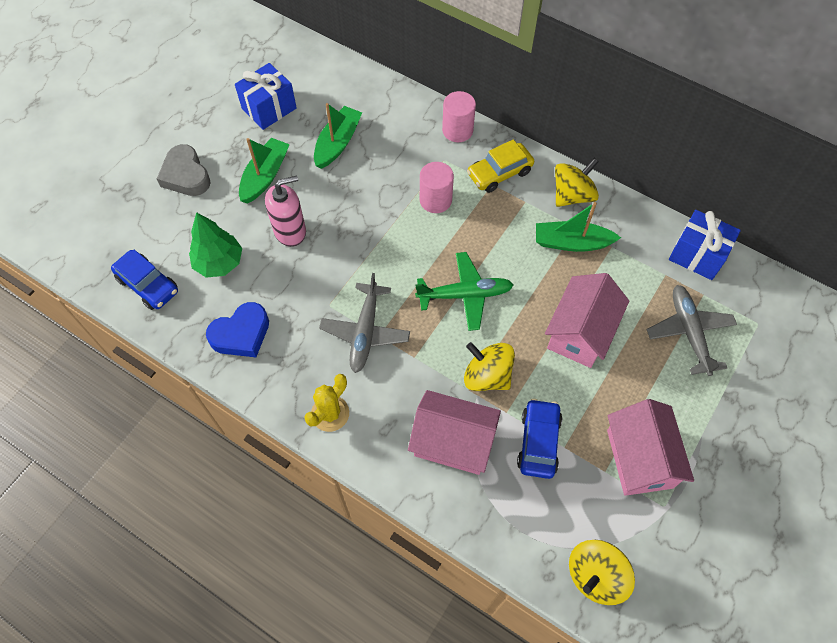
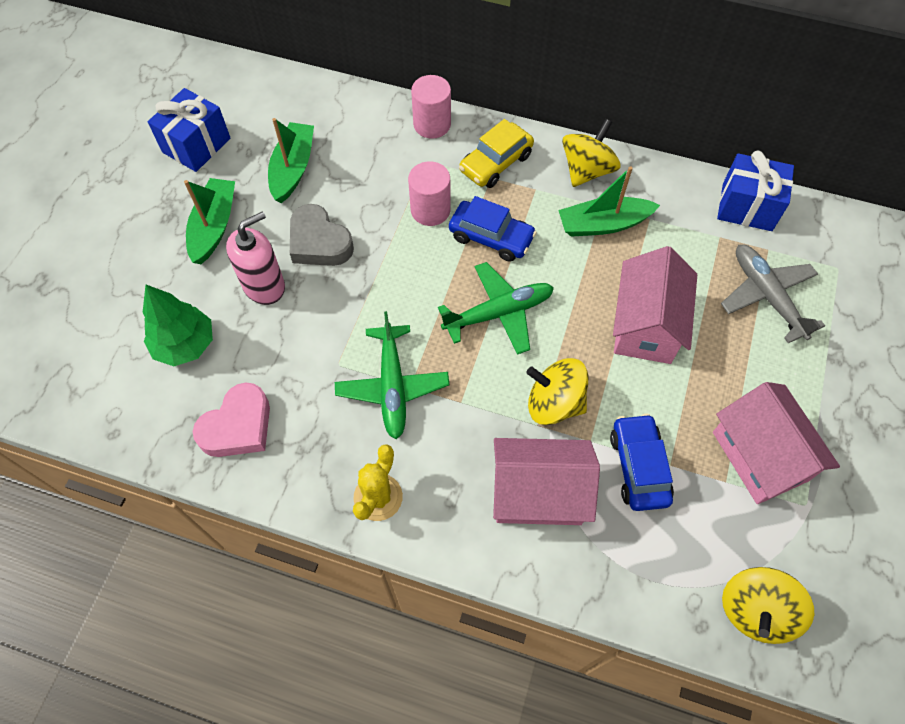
camera: 15 degrees left, 0 degrees up
(148, 285) = (100, 393): blue car -> blue car (491, 237)
(186, 175) = (113, 247): grey heart -> grey heart (319, 242)
(241, 334) = (238, 426): blue heart -> pink heart
(365, 332) = (392, 386): grey plane -> green plane

